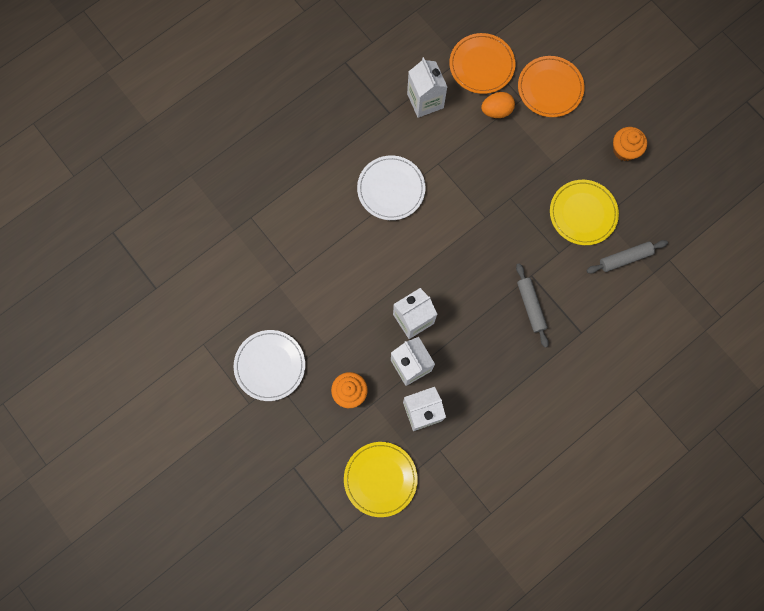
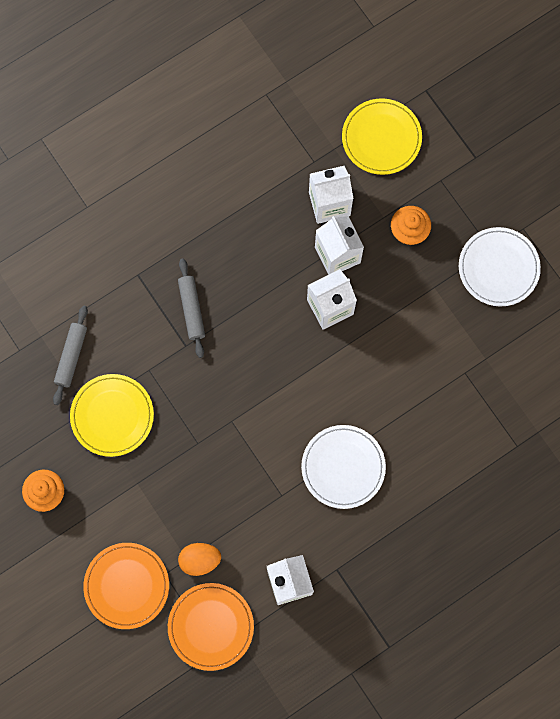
camera: 175 degrees left, 0 degrees up
(625, 258) = (71, 356): grey rolling pin -> grey rolling pin turned 60 degrees counterclockwise

